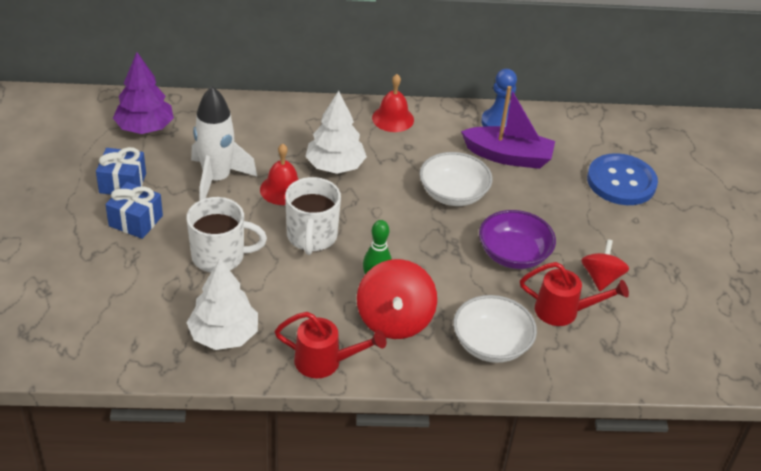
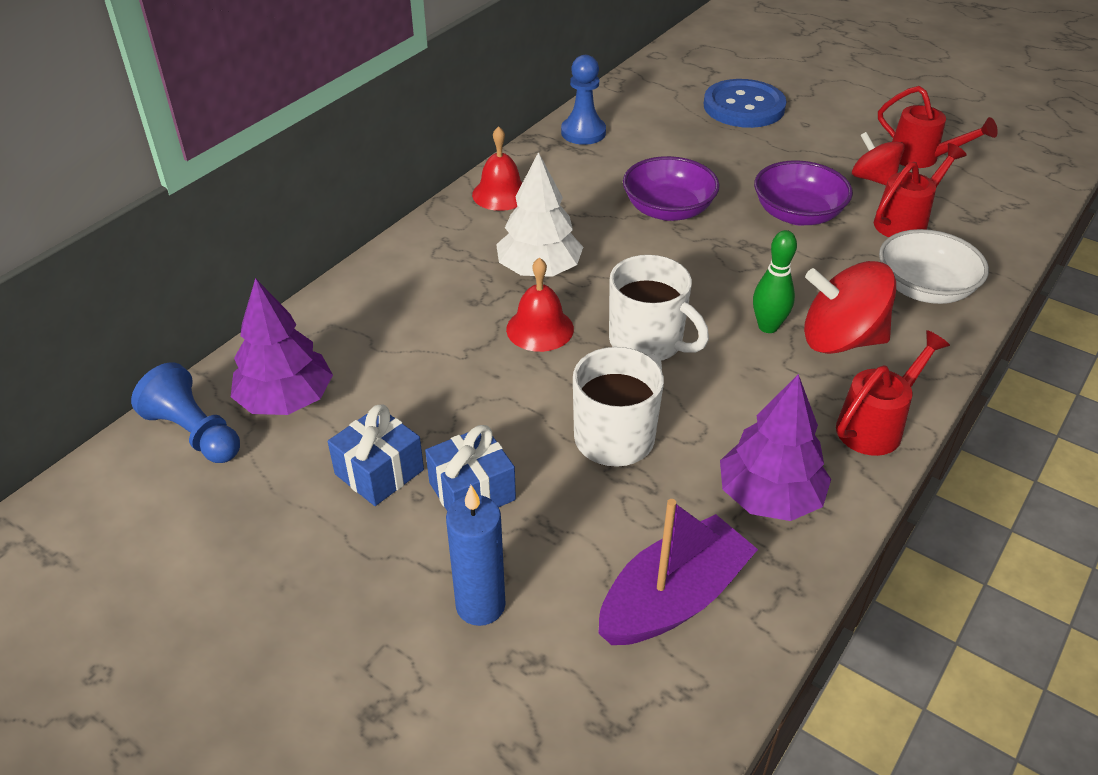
camera: 50 degrees left, 0 degrees up
(64, 257) = (480, 605): none -> blue candle
(98, 111) = (194, 433): none -> blue pawn
(217, 179) = (464, 377): white rocket -> none
(224, 335) = (769, 497): white tree -> purple tree
(394, 320) = (840, 340): red spinning top -> red spinning top turned 150 degrees clockwise
(453, 194) = (668, 210): white bowl -> purple bowl
(508, 156) = (643, 150): purple boat -> purple boat (673, 598)
(660, 295) = (921, 158): none -> red watering can

